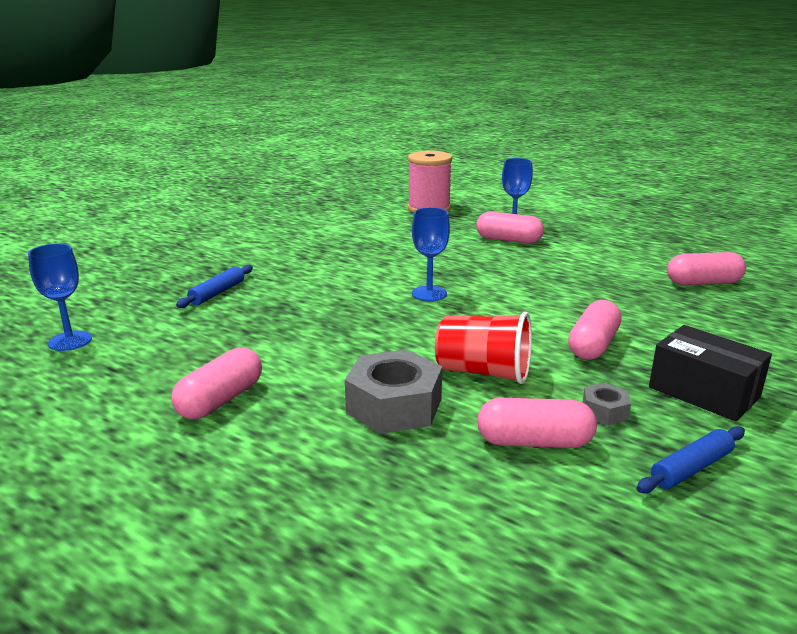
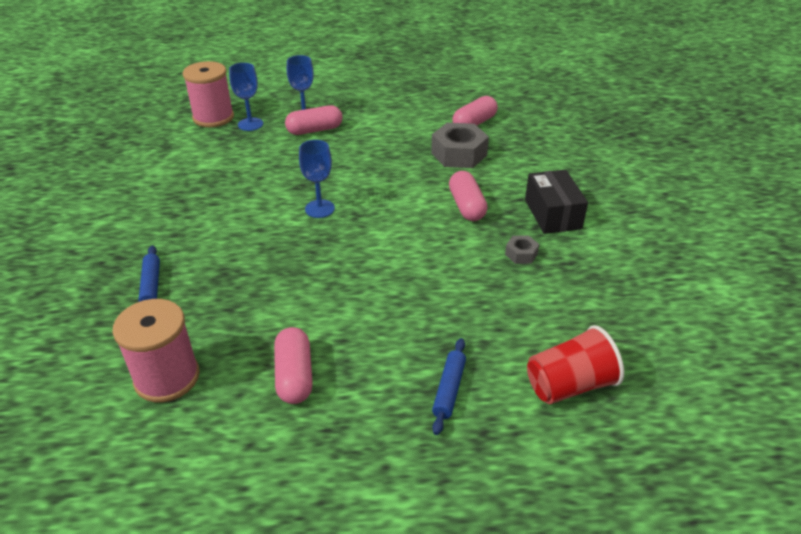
camera: 40 degrees left, 15 degrees up
(70, 341) = (89, 398): blue goblet -> blue goblet (250, 124)
(133, 353) = (167, 377): none -> pink spool
(394, 406) = (409, 315): grey nut -> grey nut (459, 154)
(483, 372) = (430, 260): red cup -> red cup (569, 385)
(534, 442) = (510, 296): pink capsule -> none
(691, 468) = (592, 270): blue rolling pin -> blue rolling pin (449, 389)
(703, 392) = (552, 214): black box -> black box turned 75 degrees clockwise

